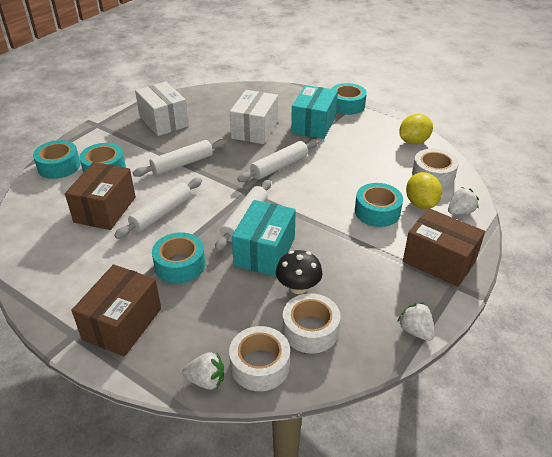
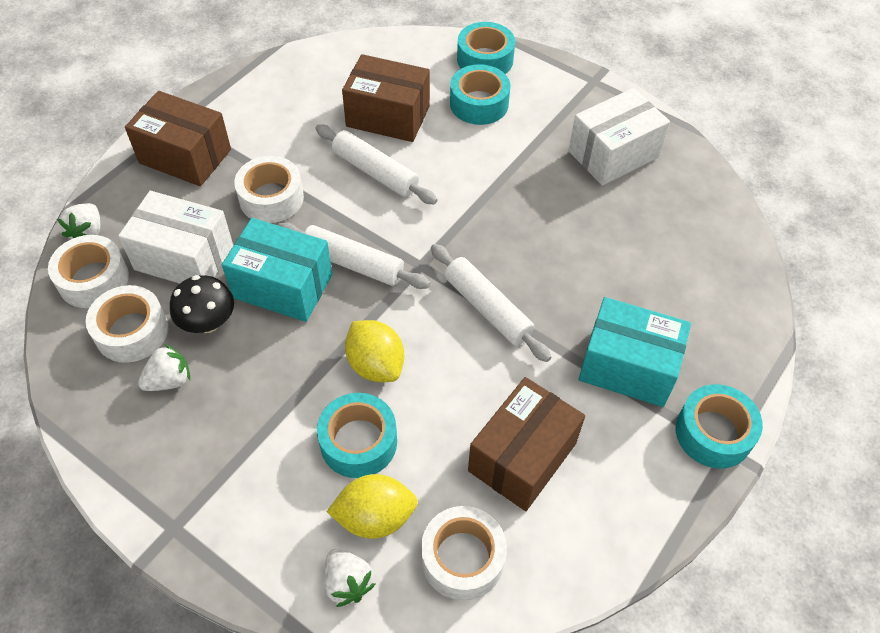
camera: 90 degrees right, 15 degrees up
(180, 265) = (271, 198): turquoise tape -> white tape
(182, 164) = (492, 185): white rolling pin -> none
(255, 130) = (600, 275): white box -> white box (184, 257)
(413, 141) = (581, 544): yellow lemon -> yellow lemon (375, 365)
(415, 331) = (99, 454): white strawberry -> white strawberry (169, 380)
(439, 261) = (227, 515): brown box -> brown box (522, 457)

